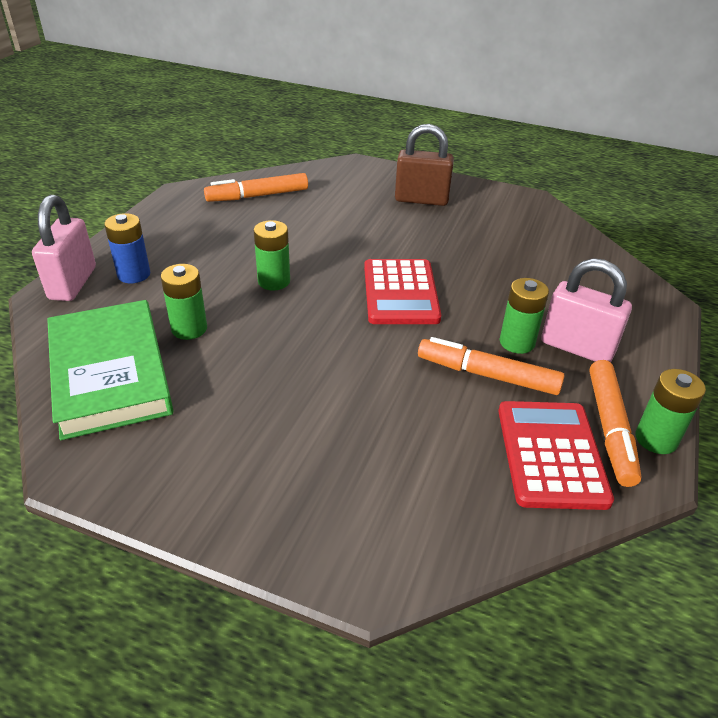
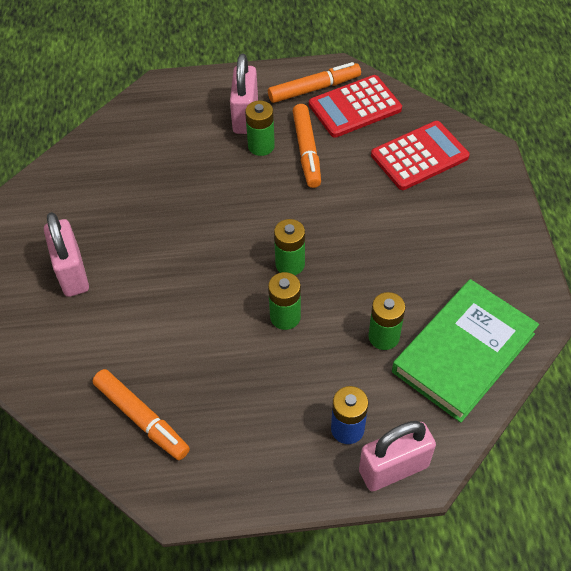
camera: 115 degrees left, 15 degrees up
(400, 293) = (244, 228): red calculator -> red calculator (419, 156)
(421, 200) = (72, 273): brown padlock -> pink padlock
(656, 439) = (309, 70): green battery -> green battery (290, 264)

